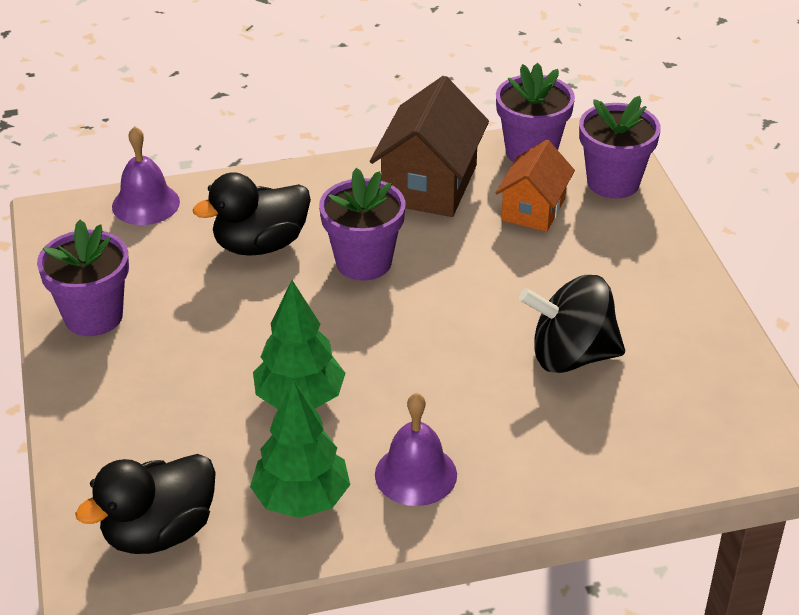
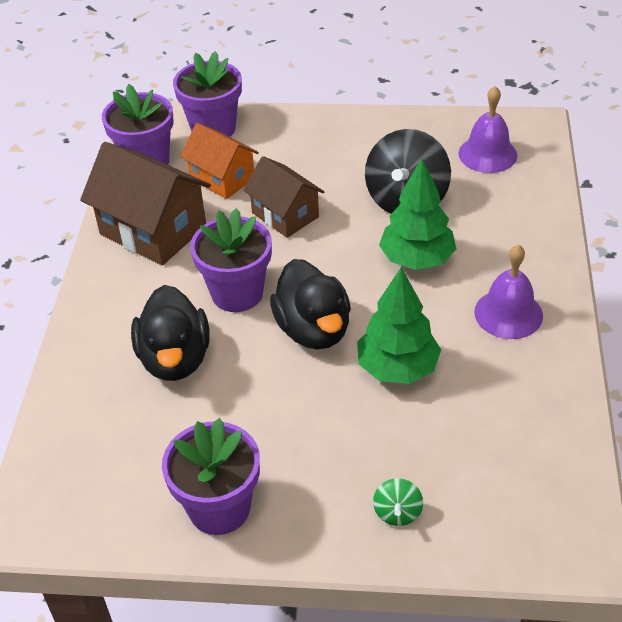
camera: 70 degrees left, 5 degrees up
(113, 433) = (397, 513): none -> green spinning top
(146, 204) = (58, 439): purple bell -> purple bell (487, 154)
(159, 532) = (534, 493): black duck -> black duck (313, 330)
(301, 499) = (518, 389): green tree -> green tree (417, 259)
(497, 268) = (285, 215): none -> brown house

